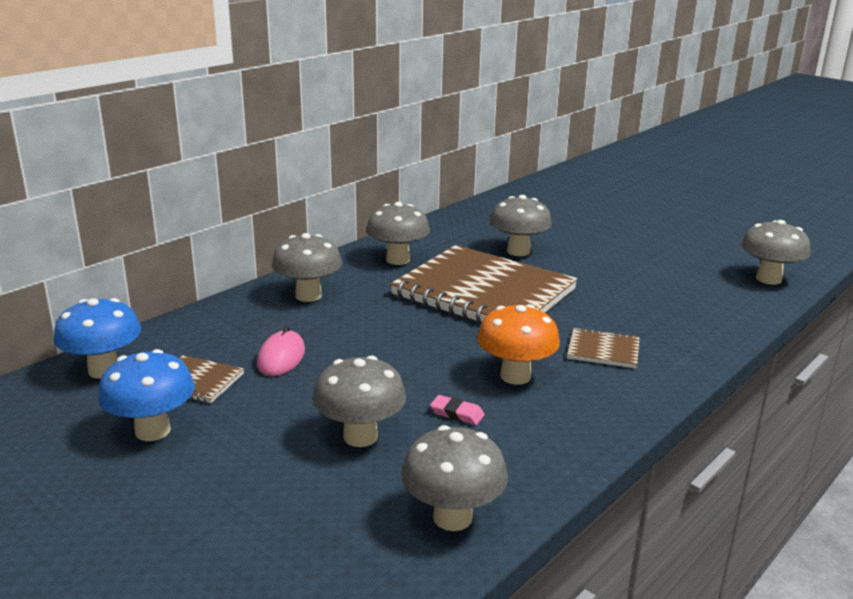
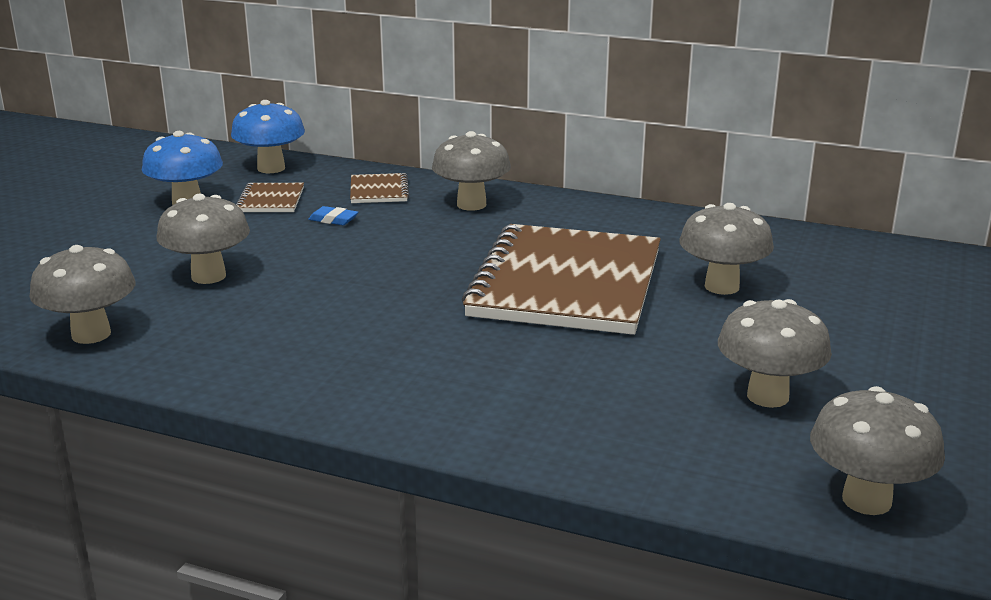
camera: 70 degrees right, 0 degrees up
(281, 357) = (333, 220): pink mouse -> blue eraser
(398, 260) = (609, 226): grey mushroom -> grey mushroom (767, 396)
(457, 414) = (268, 310): pink eraser -> none
(515, 376) = (365, 329): orange mushroom -> none
(603, 350) = (467, 373): brown notebook -> brown notebook (379, 191)

